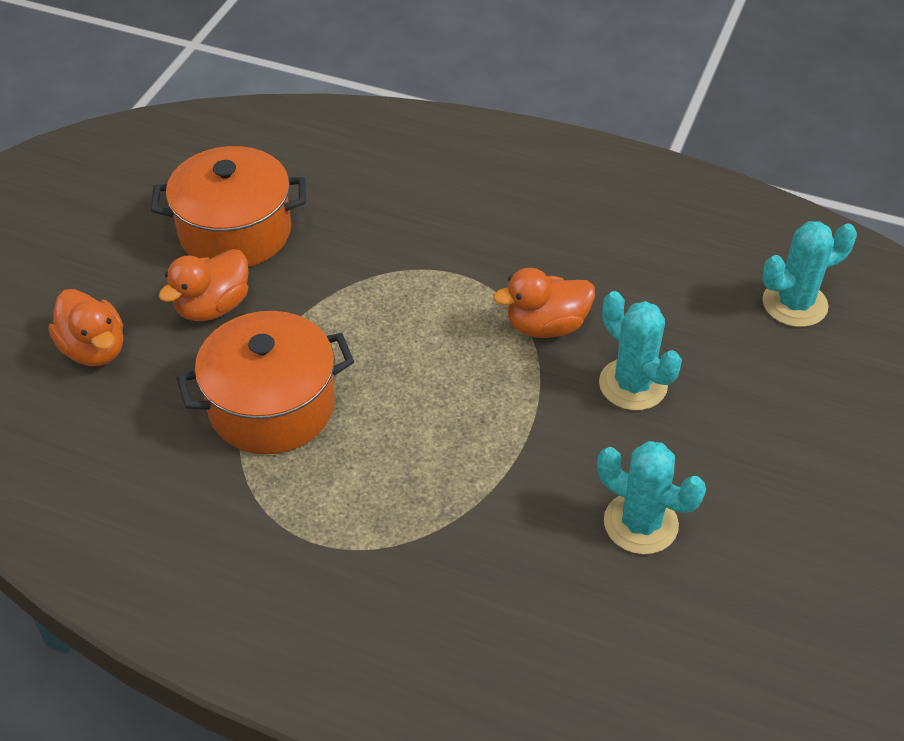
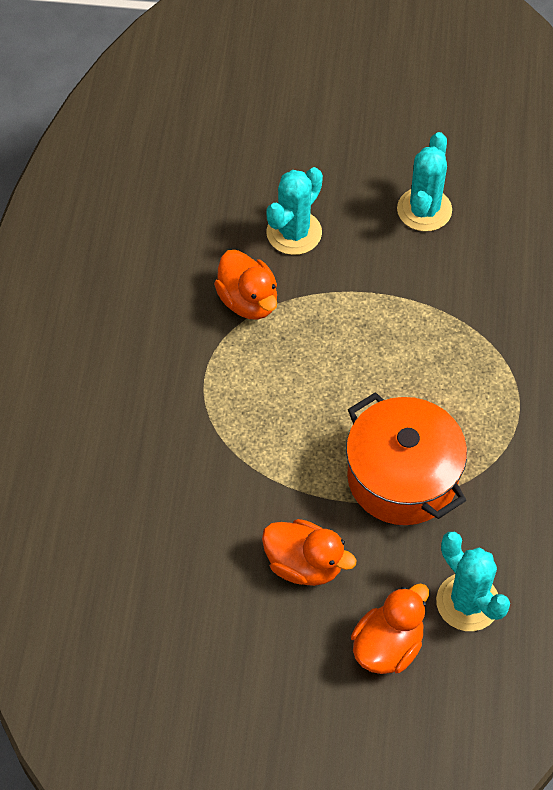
camera: 105 degrees left, 10 degrees up
(235, 232) = (201, 580): orange pot -> none
(794, 304) = (173, 140): turquoise cactus -> turquoise cactus (467, 602)

